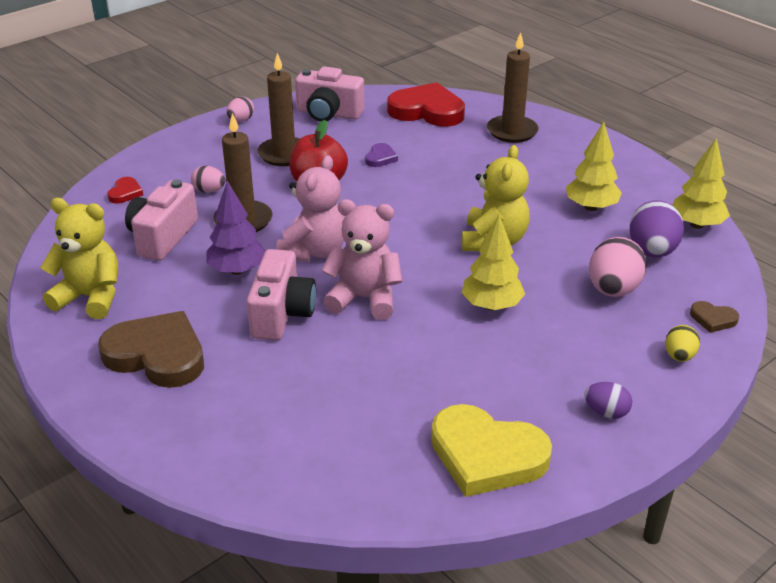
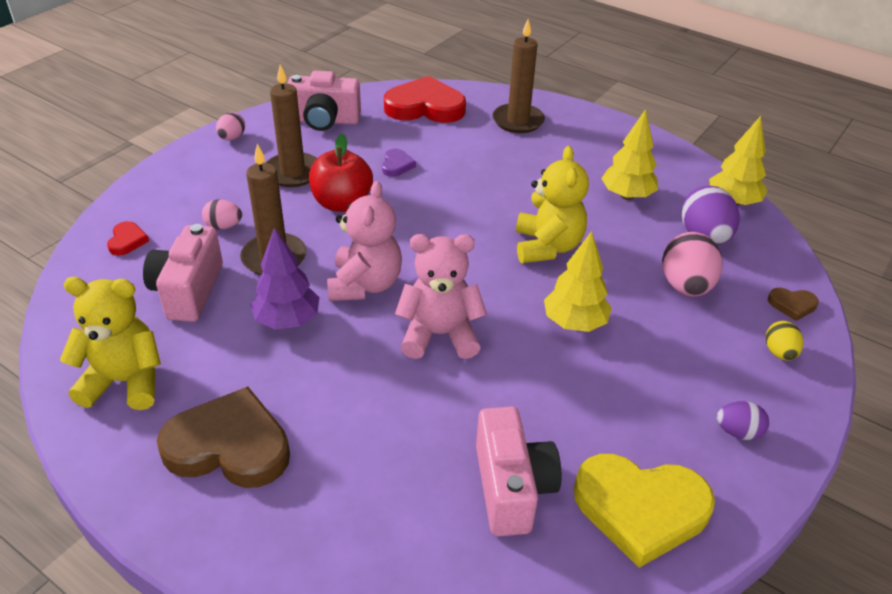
camera: 15 degrees left, 5 degrees up
(282, 314) = (356, 368): pink camera -> pink camera (512, 488)

